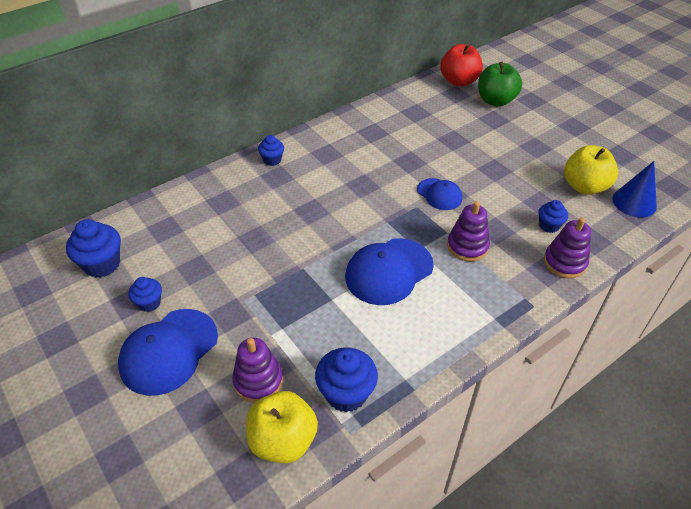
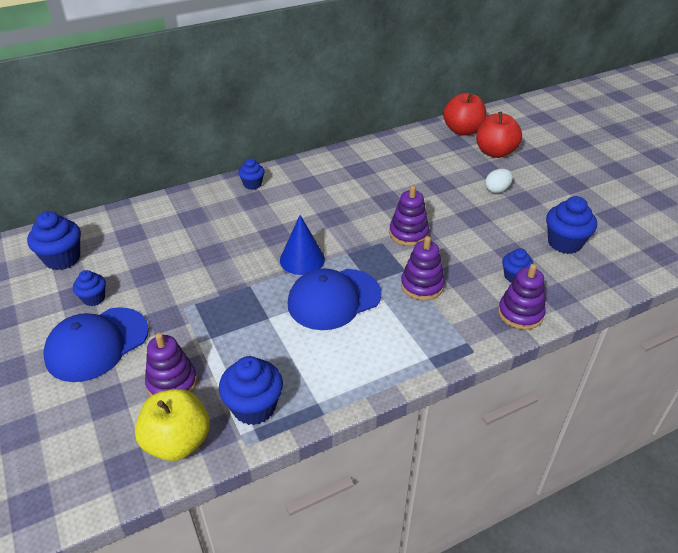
camera: 10 degrees right, 5 degrees down
(439, 194) = (408, 233): blue cap -> purple stacking toy
(495, 101) = (495, 152): green apple -> red apple
(508, 139) = (497, 190): none -> white egg
(584, 186) = (564, 243): yellow apple -> blue cupcake
(634, 202) = (614, 264): blue cone -> blue cone (302, 259)

